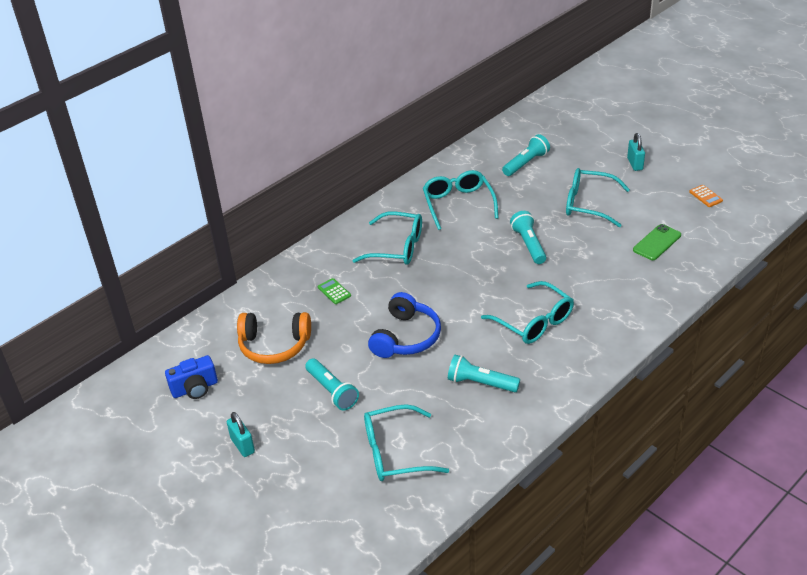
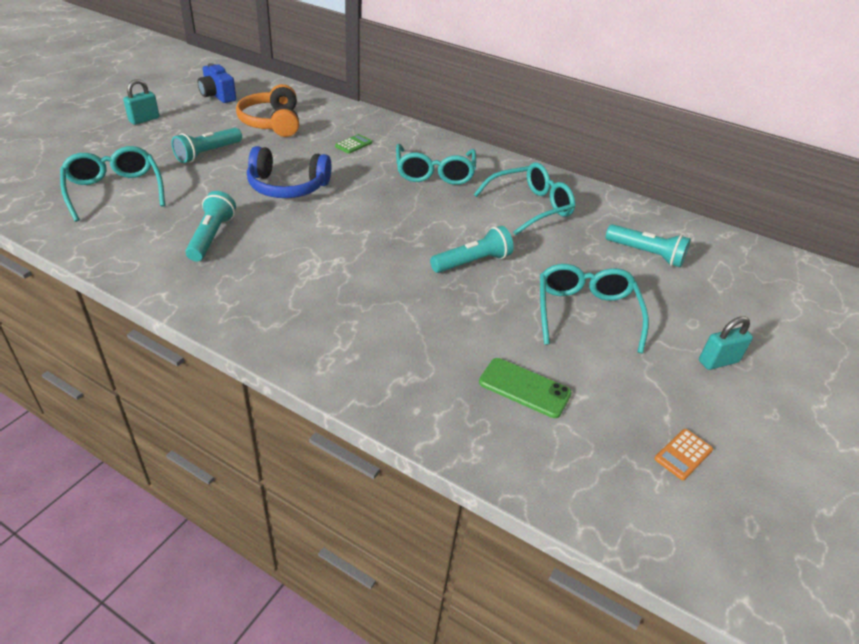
camera: 70 degrees right, 0 degrees up
(534, 322) = (320, 271): turquoise glasses -> none

